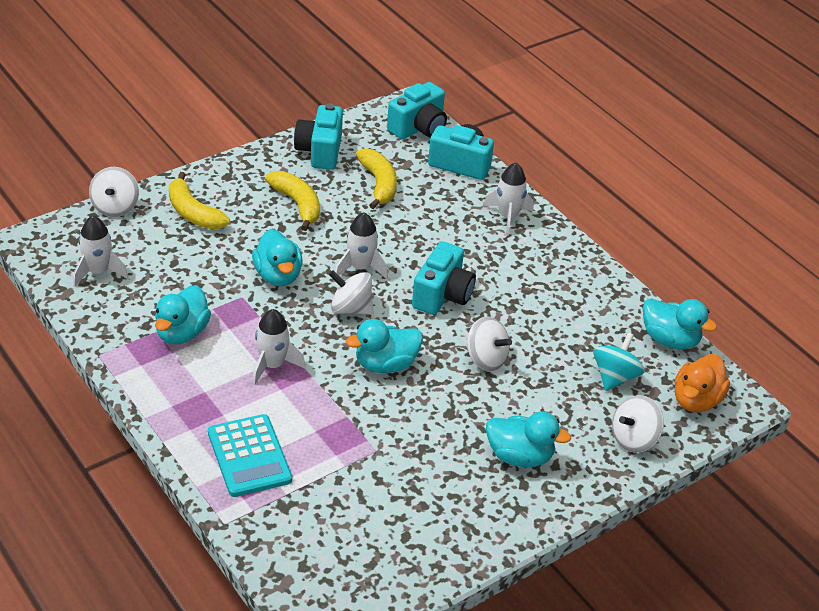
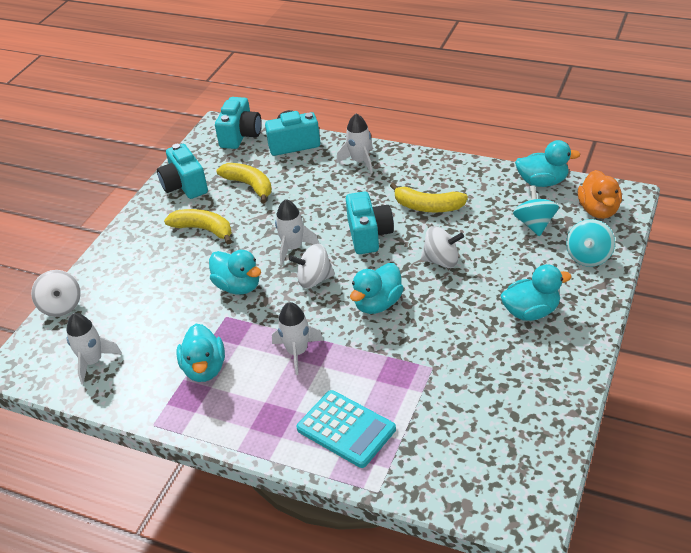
camera: 25 degrees left, 0 degrees up
(193, 213) = (129, 277): yellow banana -> yellow banana (427, 207)
(634, 439) = (588, 257): white spinning top -> turquoise spinning top

